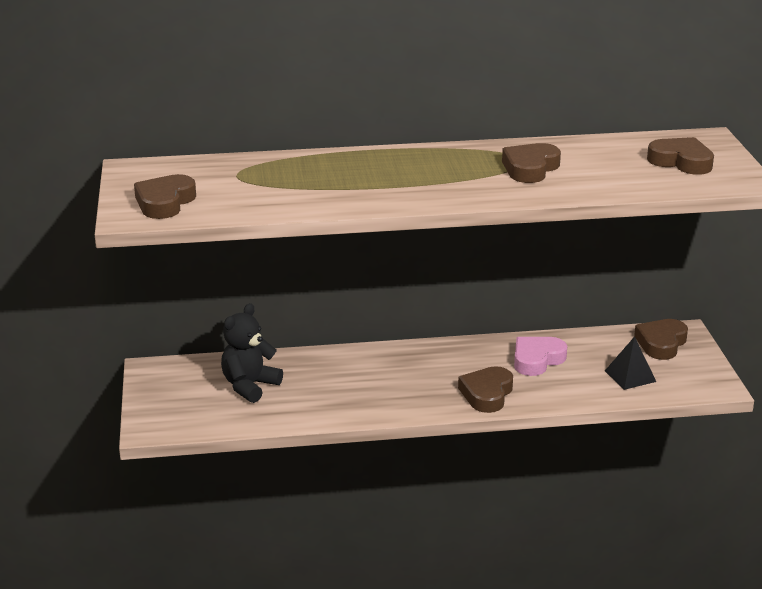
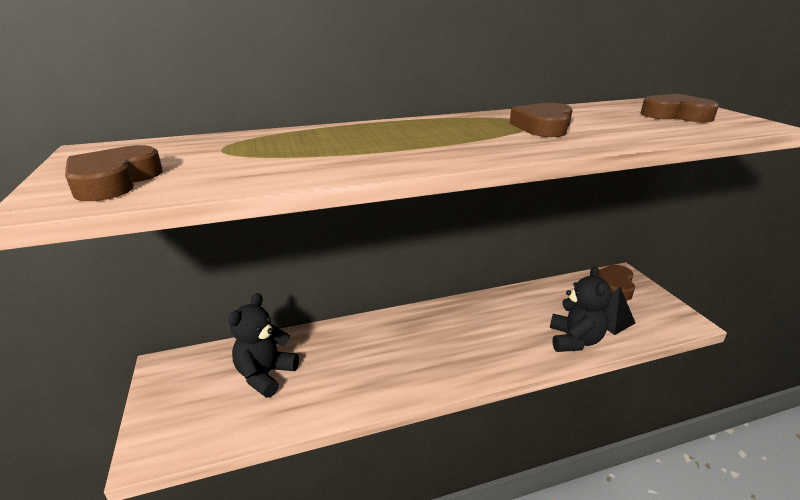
camera: 10 degrees left, 0 degrees up
(487, 394) = (498, 355): brown heart -> none
(537, 360) = (524, 312): pink heart -> none
(576, 390) = (574, 340): none -> black teddy bear

